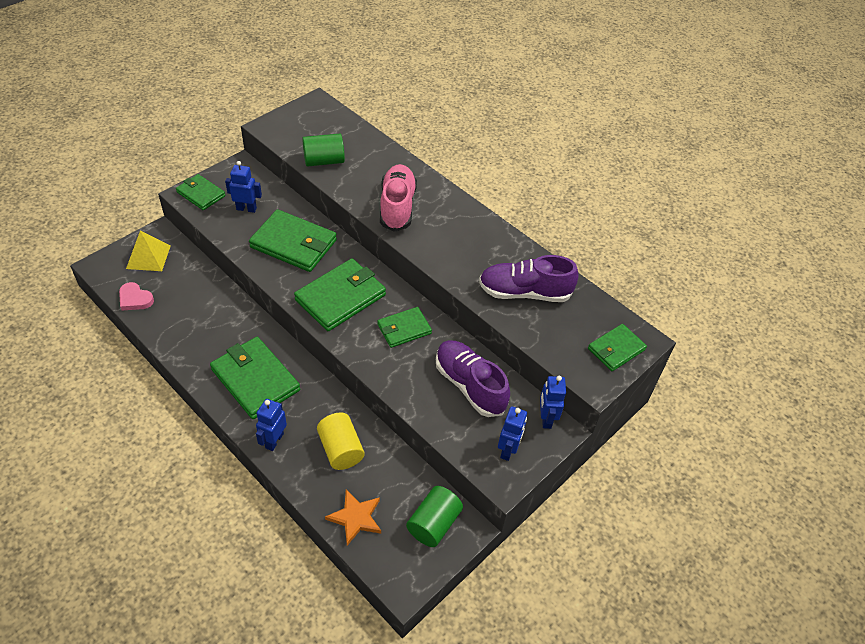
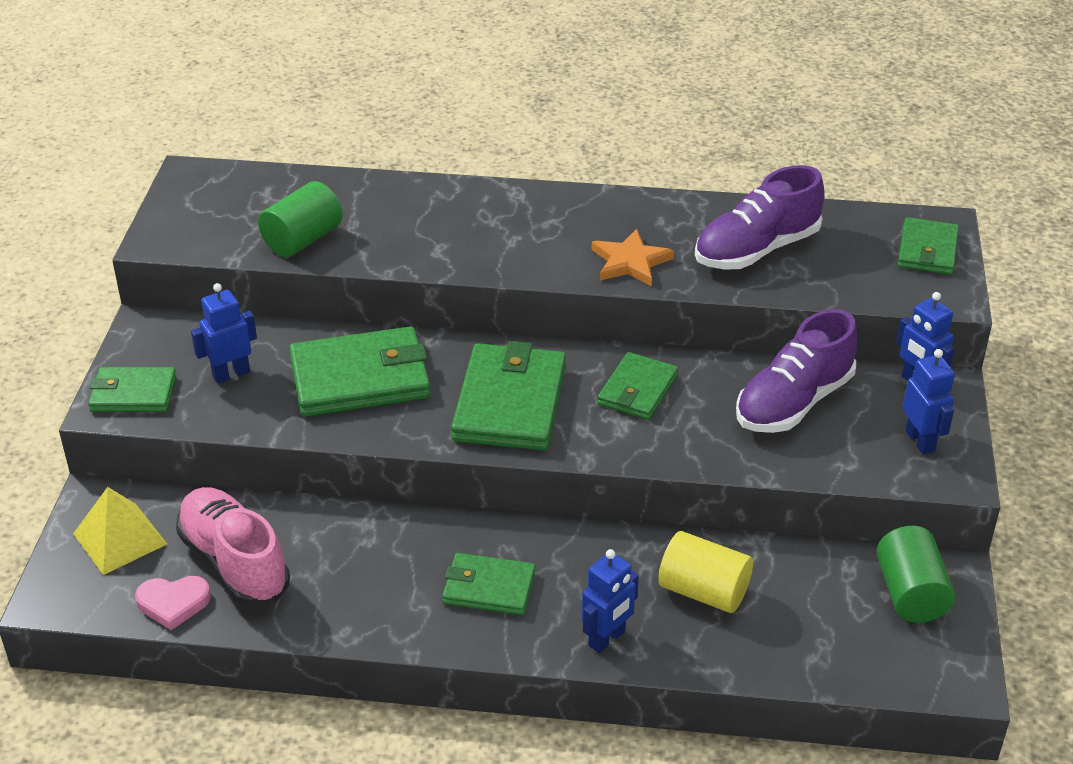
camera: 35 degrees left, 10 degrees down
(255, 380) = (489, 588): green wallet -> green wallet, size x0.59
(274, 440) = (607, 639): blue robot -> blue robot turned 120 degrees counterclockwise
(355, 518) = (817, 651): orange star -> orange star (630, 262)
(397, 207) = (477, 241): pink shoe -> pink shoe (234, 562)
(469, 385) = (793, 402): purple shoe -> purple shoe turned 60 degrees counterclockwise

